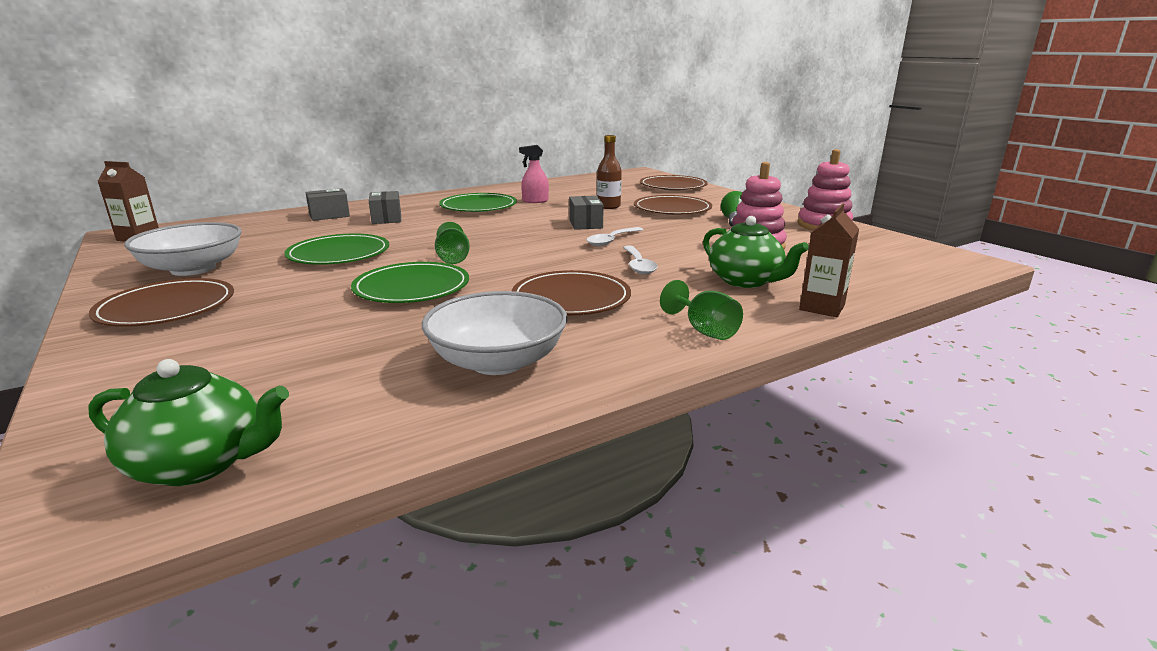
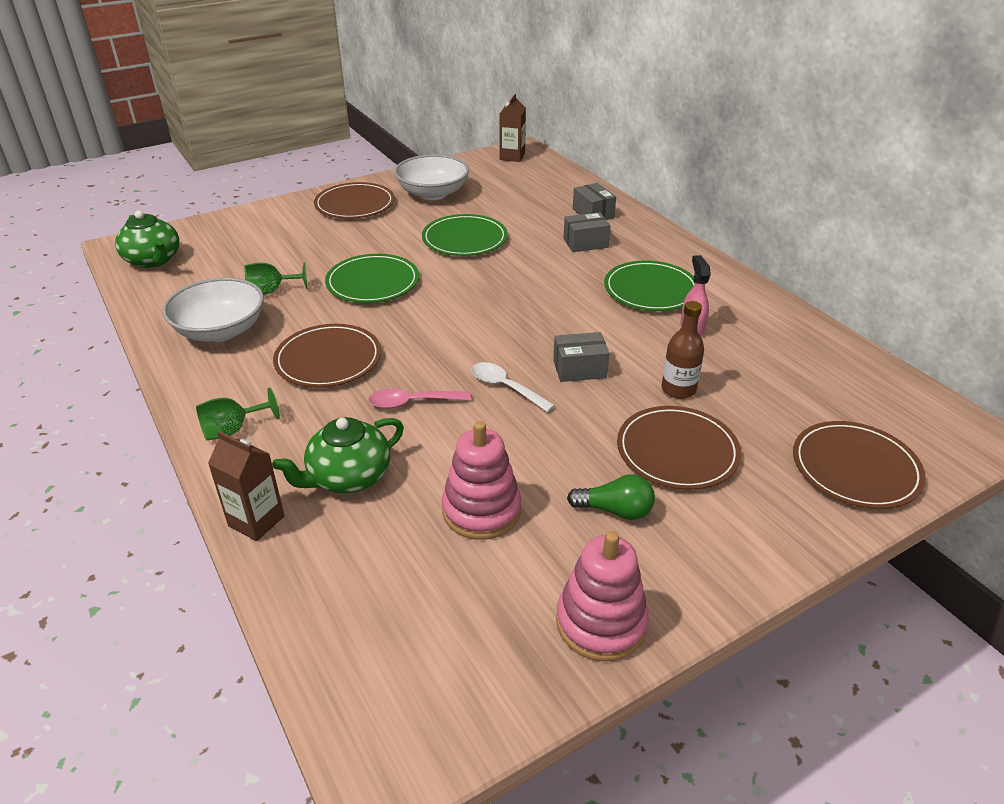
camera: 90 degrees right, 15 degrees up
(200, 463) = (153, 260): green teapot -> green teapot turned 45 degrees counterclockwise
(453, 259) = (446, 293): green goblet -> green goblet (271, 291)
(638, 265) = (412, 402): white spoon -> pink spoon

